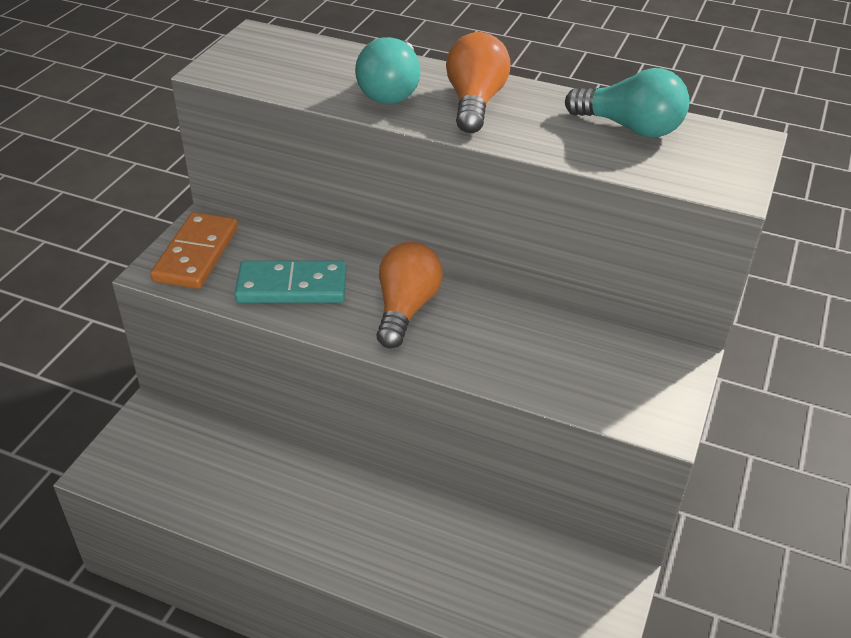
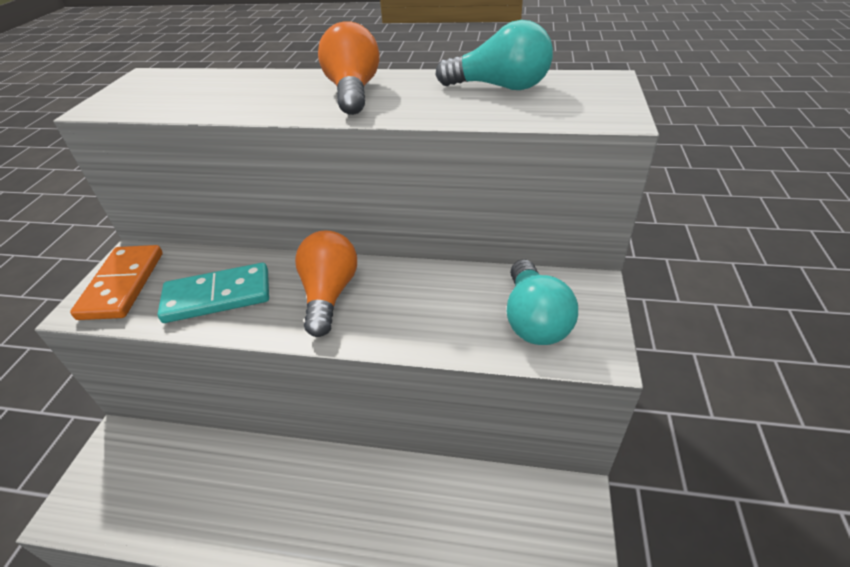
camera: 10 degrees left, 0 degrees up
(391, 91) = (273, 96): turquoise light bulb -> turquoise light bulb (534, 320)

